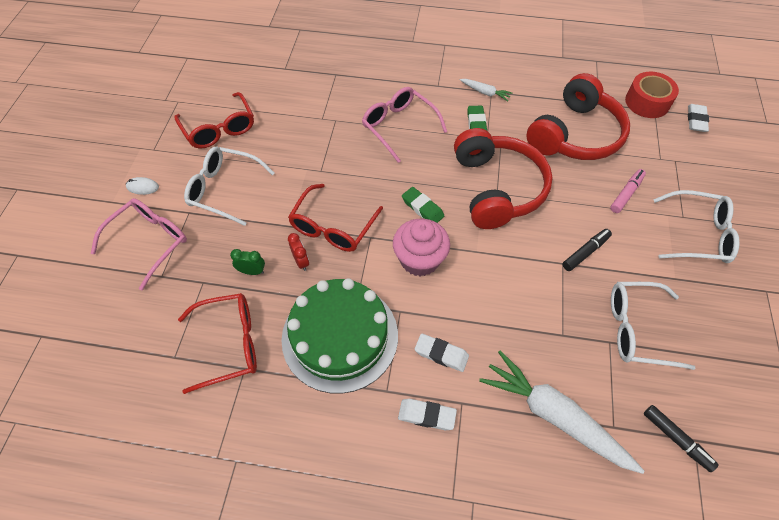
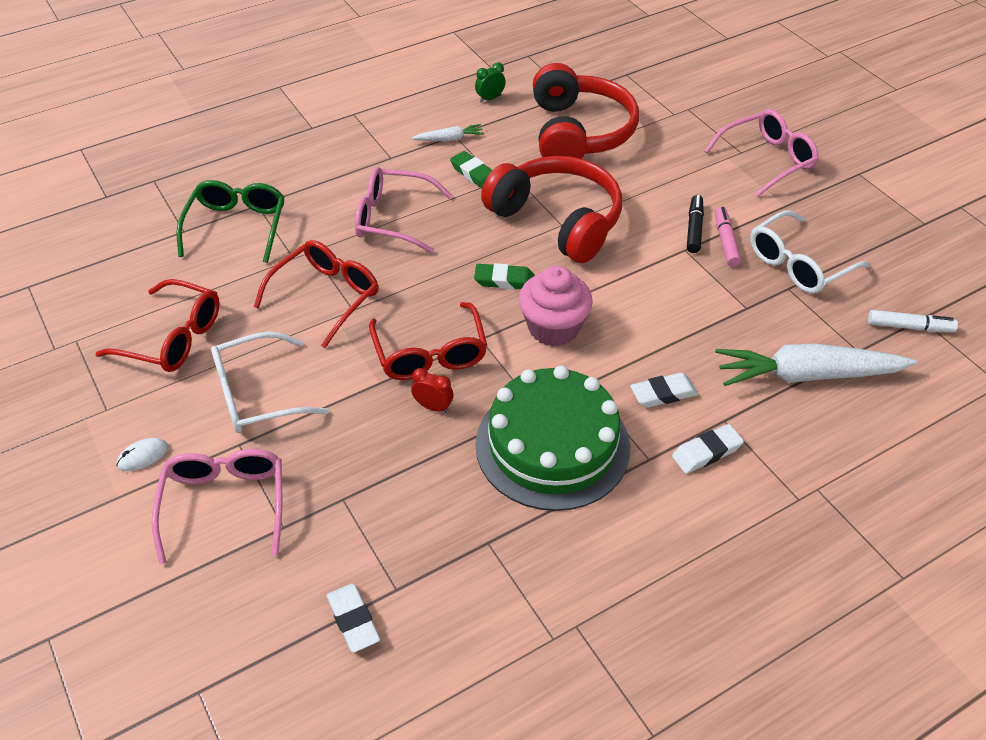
camera: 40 degrees left, 10 degrees down
(230, 344) = (445, 532): red glasses -> red glasses (326, 296)
(252, 271) = (389, 451): green clock -> green clock (490, 98)
(313, 81) = (237, 226): none -> green glasses
(626, 194) = (676, 159): pink marker -> pink marker (725, 241)
(647, 102) = (613, 71): red tape -> none
(676, 439) = (909, 327): black marker -> white marker
(696, 120) = (670, 65): white eraser -> white eraser (353, 620)
(698, 235) = (767, 160): white glasses -> pink glasses

